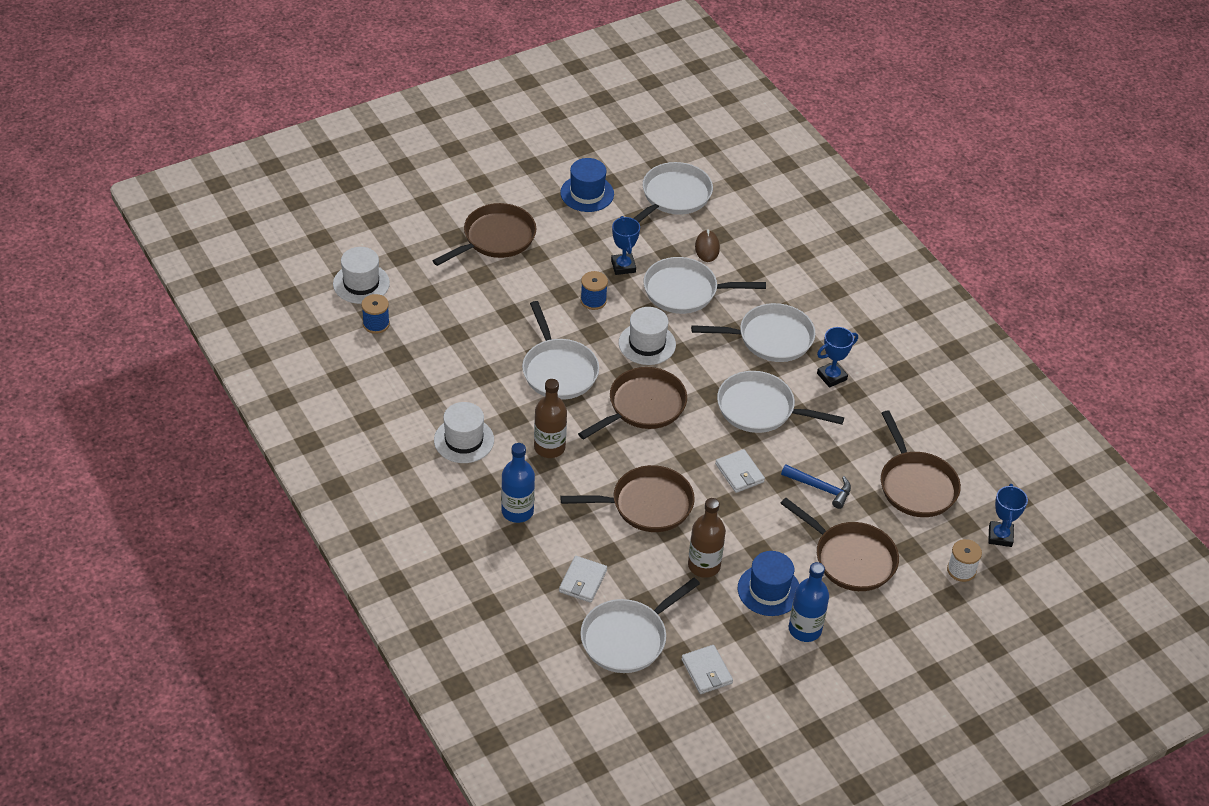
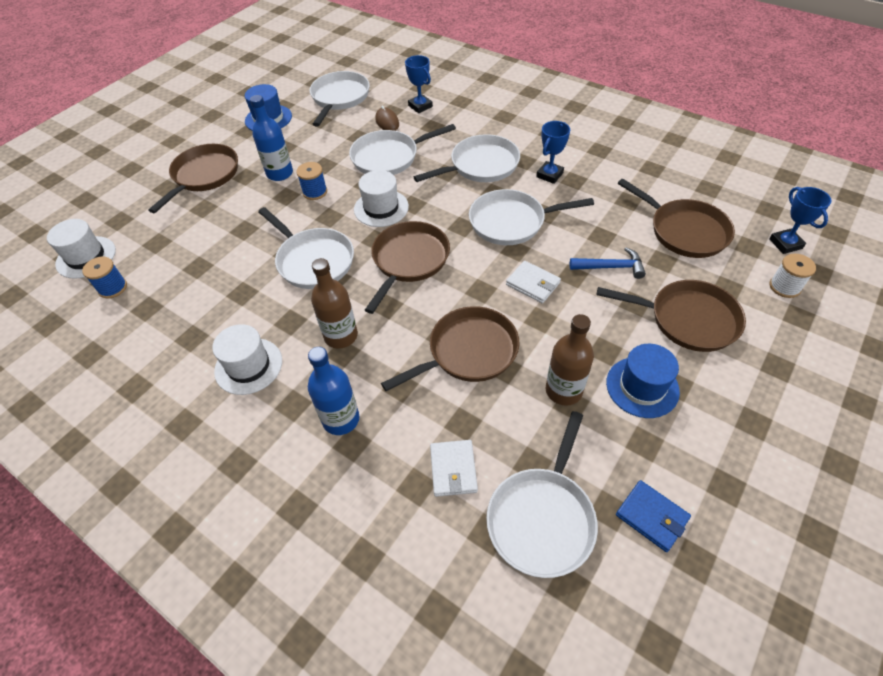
camera: 20 degrees left, 5 degrees up
(623, 266) = (326, 158): blue trophy -> blue trophy (420, 106)
(706, 671) = (651, 517): white wallet -> blue wallet
(805, 629) = (707, 413): blue bottle -> blue bottle (280, 173)

